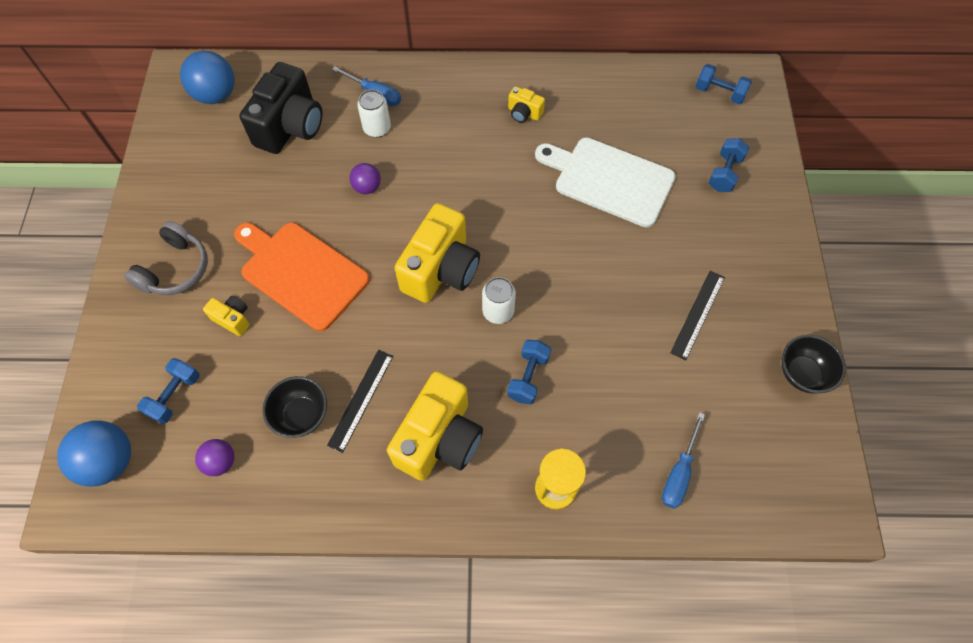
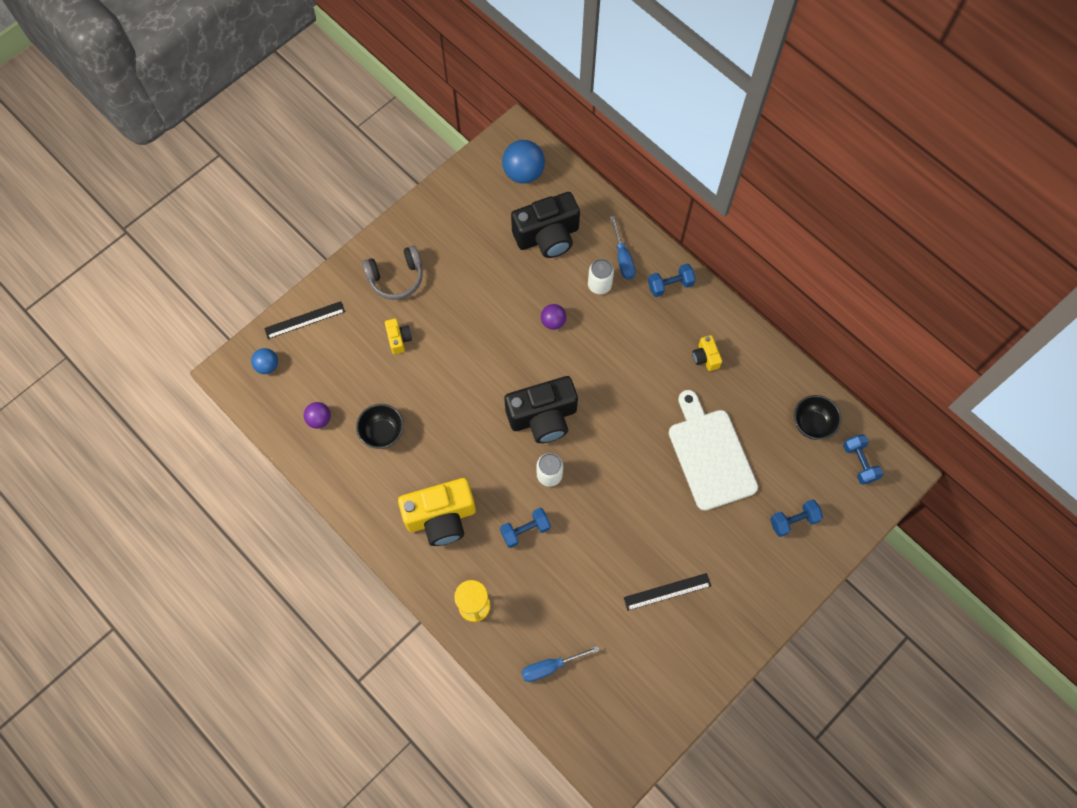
camera: 45 degrees right, 5 degrees up
(110, 461) = (267, 366): blue ball -> blue ball, size x0.57
(175, 396) = (329, 358): blue dumbbell -> blue dumbbell (670, 285)
(301, 272) = (462, 344): orange cutting board -> none
(361, 399) = (421, 454): black ruler -> black ruler (304, 320)
(441, 270) = (543, 417): yellow camera -> black camera
(802, 373) = (689, 687): black bowl -> black bowl (812, 424)

